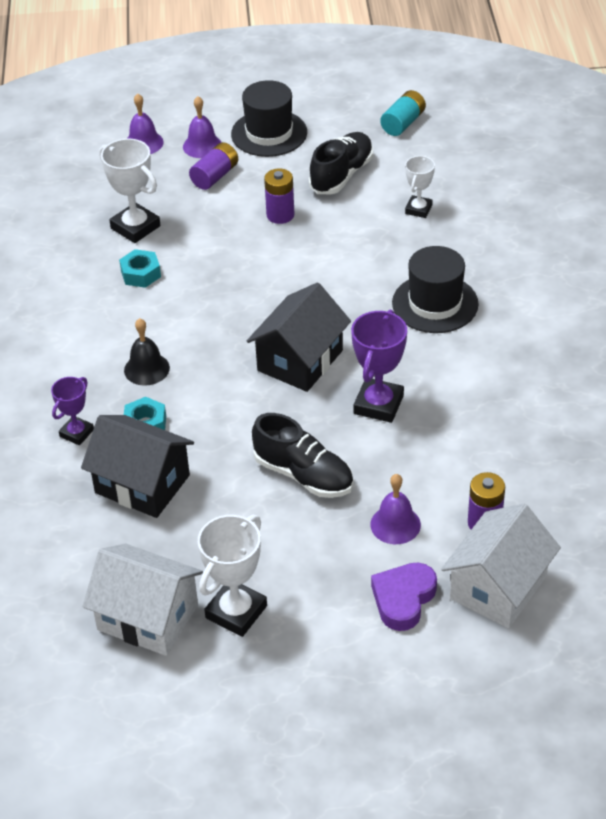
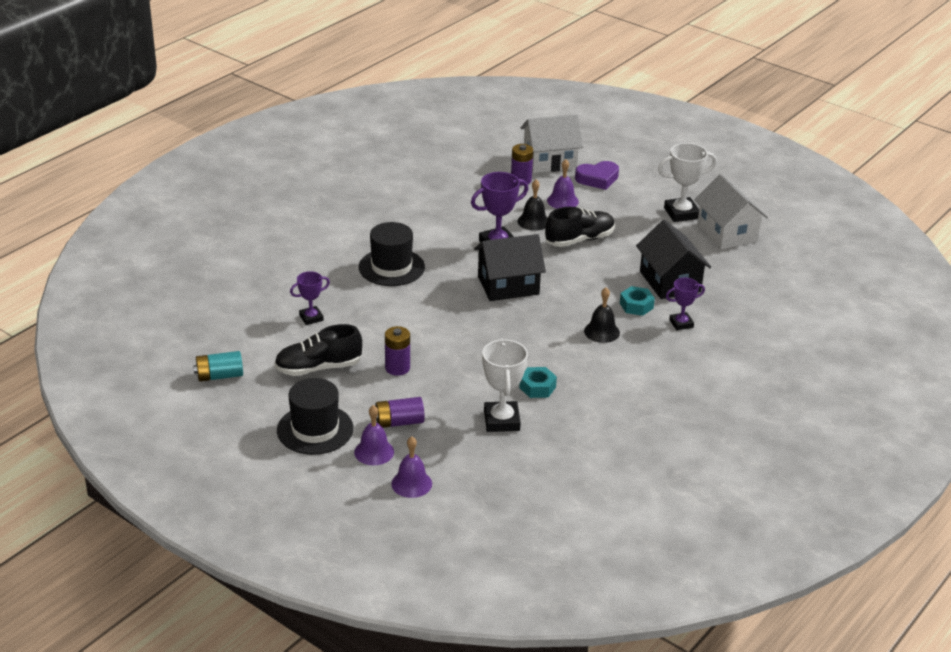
camera: 140 degrees left, 10 degrees down
(304, 475) = (579, 240): black shoe -> black shoe turned 75 degrees clockwise
(385, 465) = (533, 221): none -> black bell
(418, 209) = (311, 318): white trophy -> purple trophy

